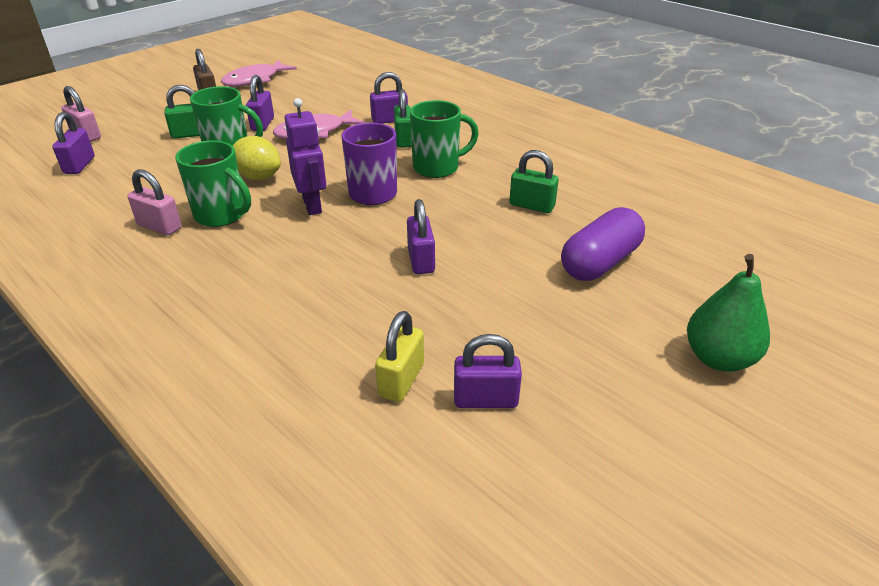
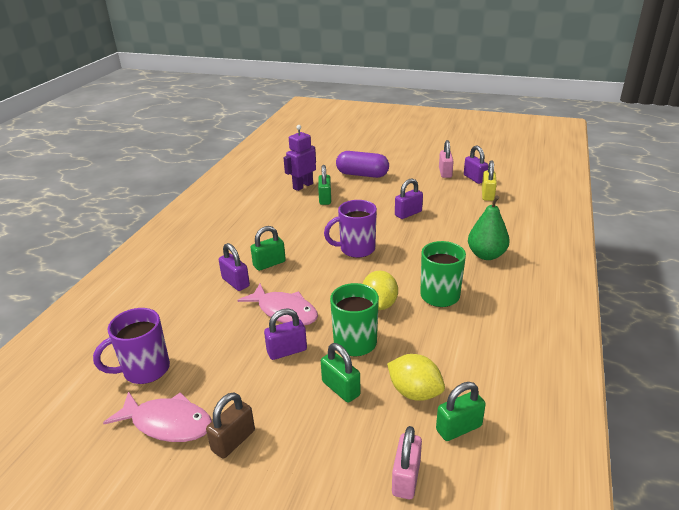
camera: 115 degrees left, 5 degrees down
(79, 165) = (458, 428): purple padlock -> green padlock
(137, 160) = (414, 392): none -> yellow lemon
(159, 226) = (479, 314): pink padlock -> pink padlock (445, 173)
(312, 205) = (392, 265): purple robot -> purple robot (302, 186)
(317, 78) = (145, 370): none -> purple mug
(401, 380) = (487, 195): yellow padlock -> yellow padlock turned 75 degrees counterclockwise
(437, 168) = (303, 238): green mug -> none
(718, 358) = (401, 148): green pear -> green pear (486, 255)

